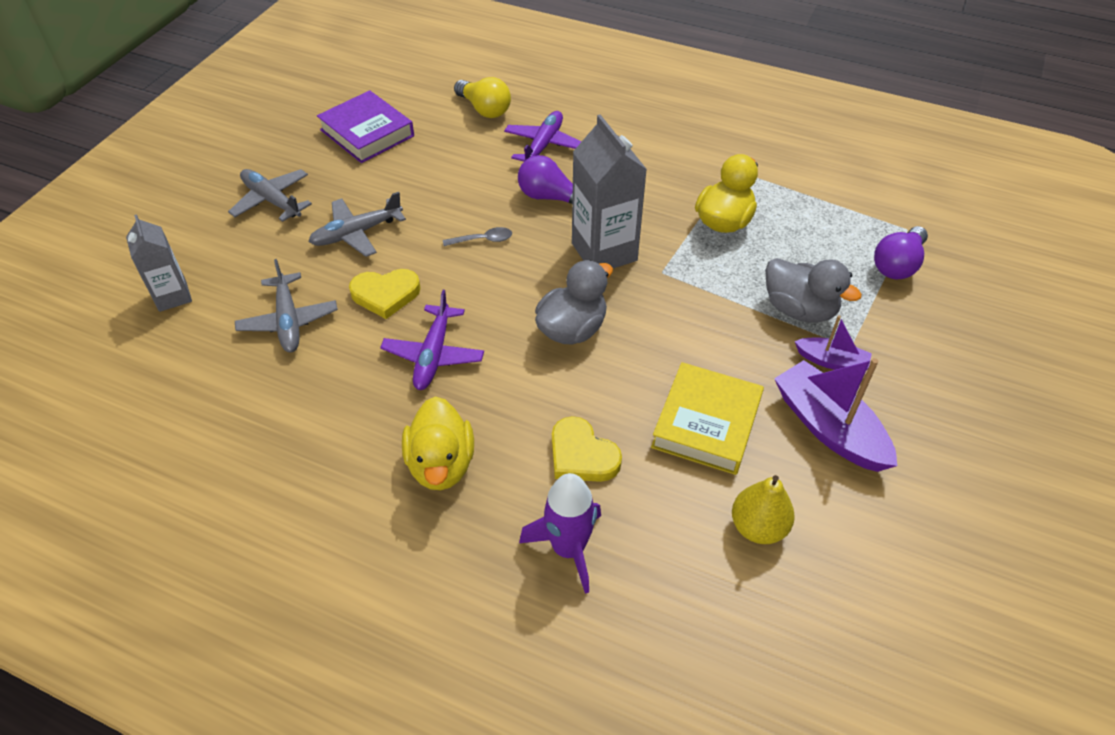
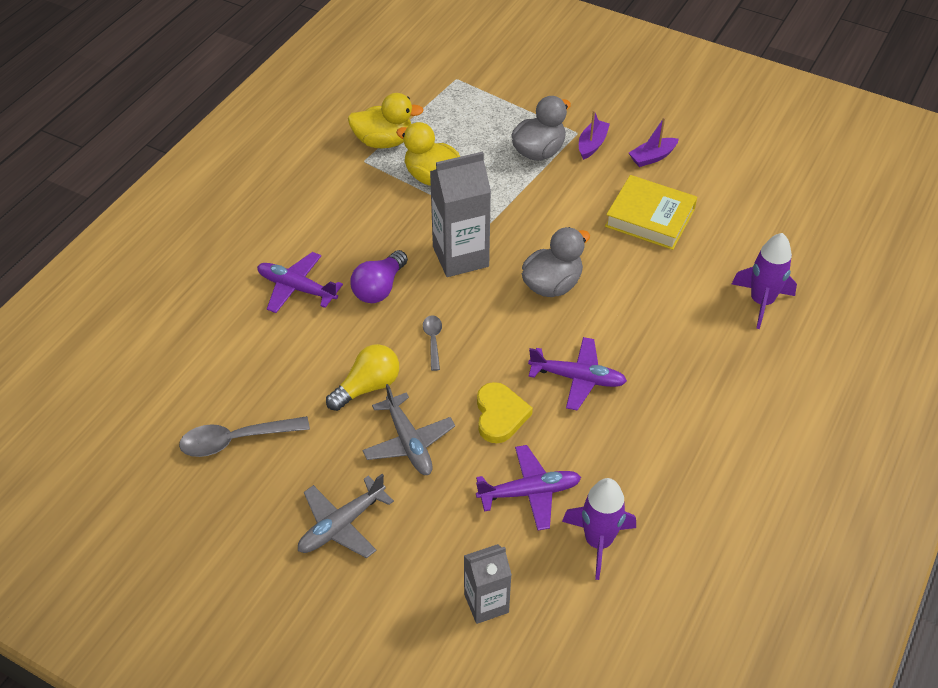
camera: 85 degrees left, 0 degrees up
(221, 376) = (598, 541): none -> purple rocket
(288, 321) = (529, 492): grey plane -> purple plane
(367, 133) = (236, 440): purple book -> grey spoon
(441, 464) = (693, 373): yellow duck -> yellow duck (384, 141)
(484, 109) = (220, 333): yellow light bulb -> yellow light bulb (367, 387)
(572, 329) = (552, 285): grey duck -> grey duck turned 90 degrees clockwise
(582, 455) = (681, 288): yellow heart -> none
(758, 527) = (735, 205): yellow pear -> none
(828, 427) = (652, 157): purple boat -> purple boat, size x0.56
(897, 265) = (496, 92): purple light bulb -> none

